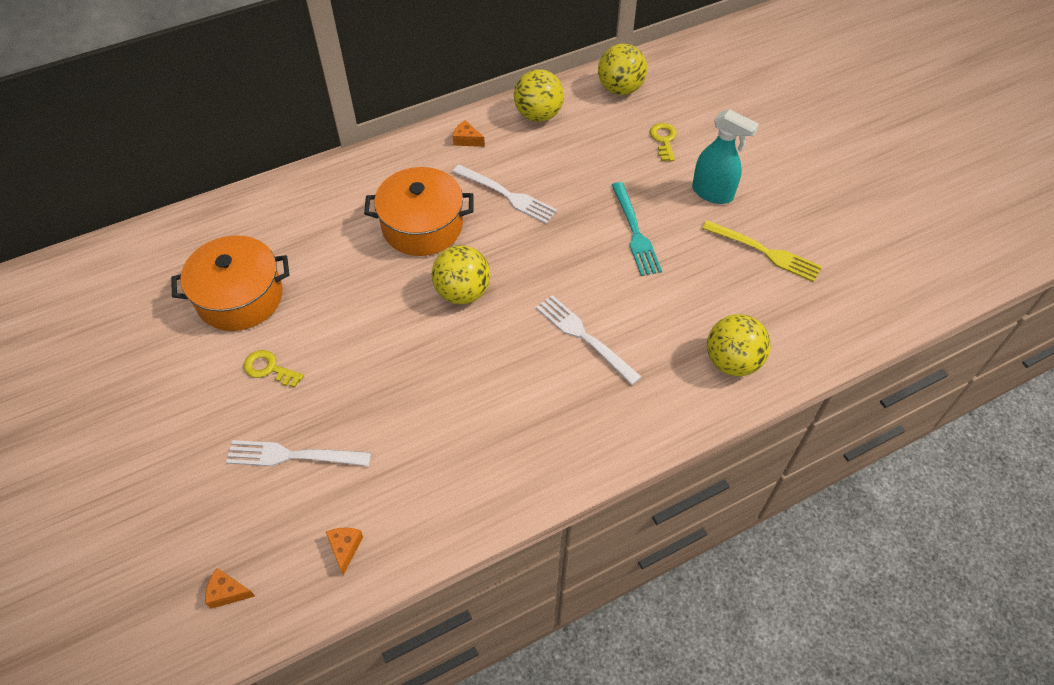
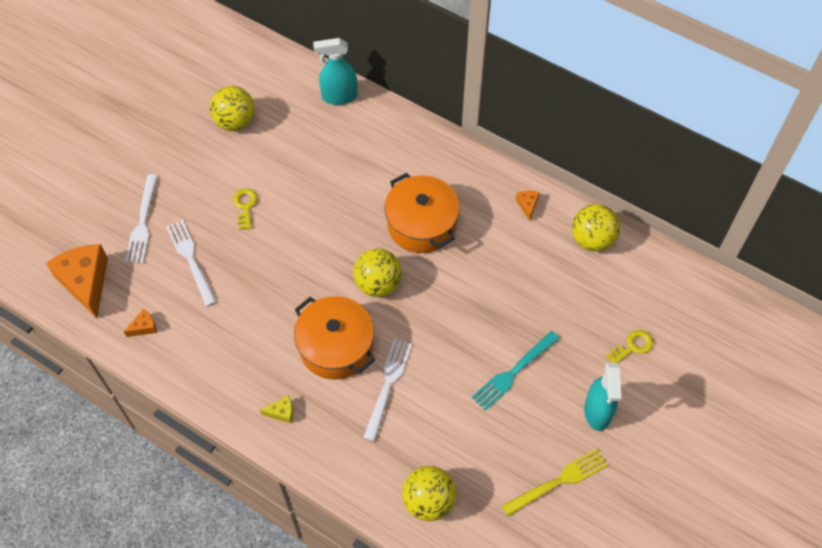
camera: 60 degrees right, 5 degrees up
(209, 222) = (339, 96): none -> turquoise spray bottle
(227, 592) = (85, 282): orange cheese -> orange cheese, size x2.31
(240, 297) = (290, 154): orange pot -> orange pot (336, 347)
(507, 195) = (490, 263): white fork -> white fork (143, 223)
(554, 448) = (281, 412): none -> yellow cheese
(620, 89) = (670, 284): yellow ball -> yellow ball (235, 122)
(765, 252) = (558, 481): yellow fork -> yellow fork turned 120 degrees counterclockwise

